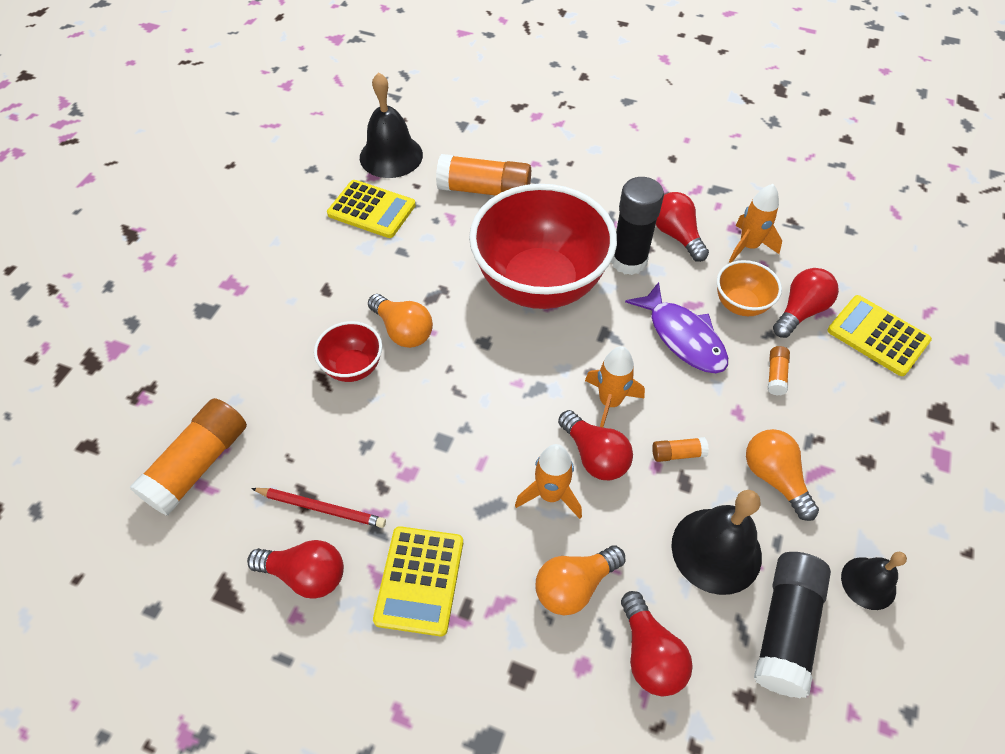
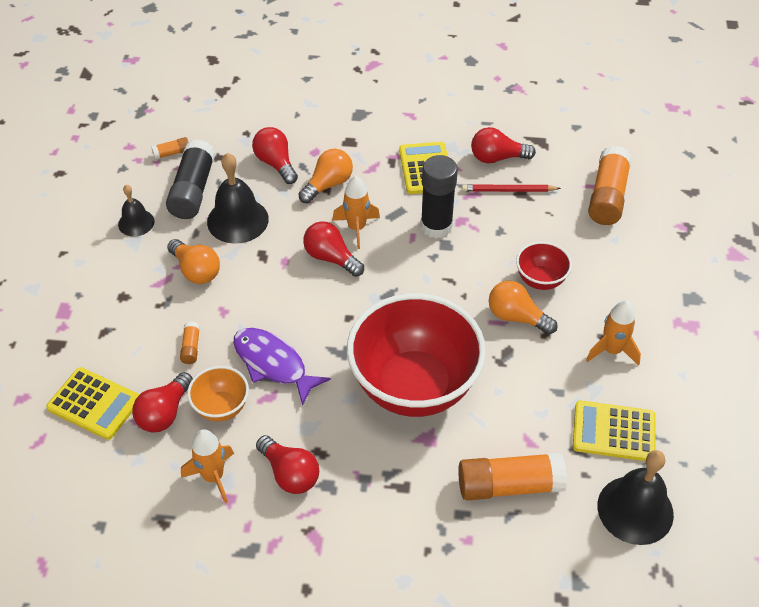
camera: 165 degrees right, 5 degrees down
(610, 402) = (327, 297): orange rocket -> orange rocket (612, 350)
(628, 261) = (334, 431): black glue stick -> black glue stick (436, 226)
(677, 454) = (269, 272): orange glue stick -> orange glue stick (172, 153)

